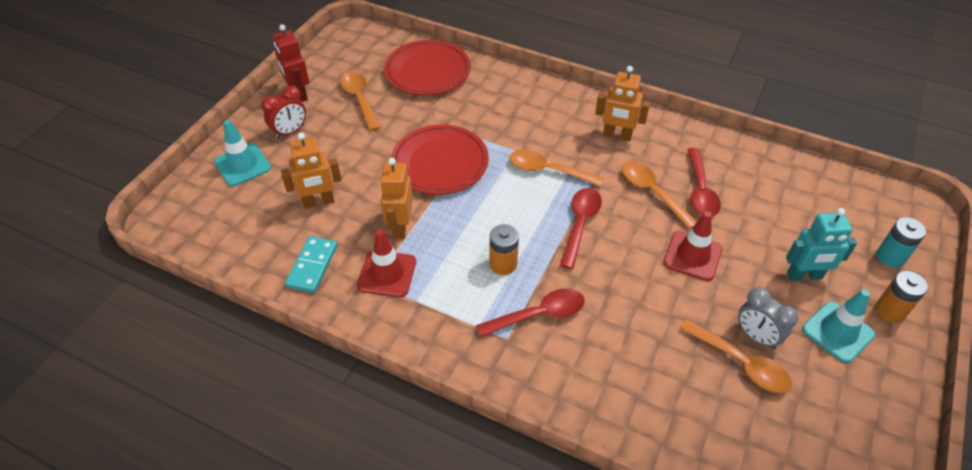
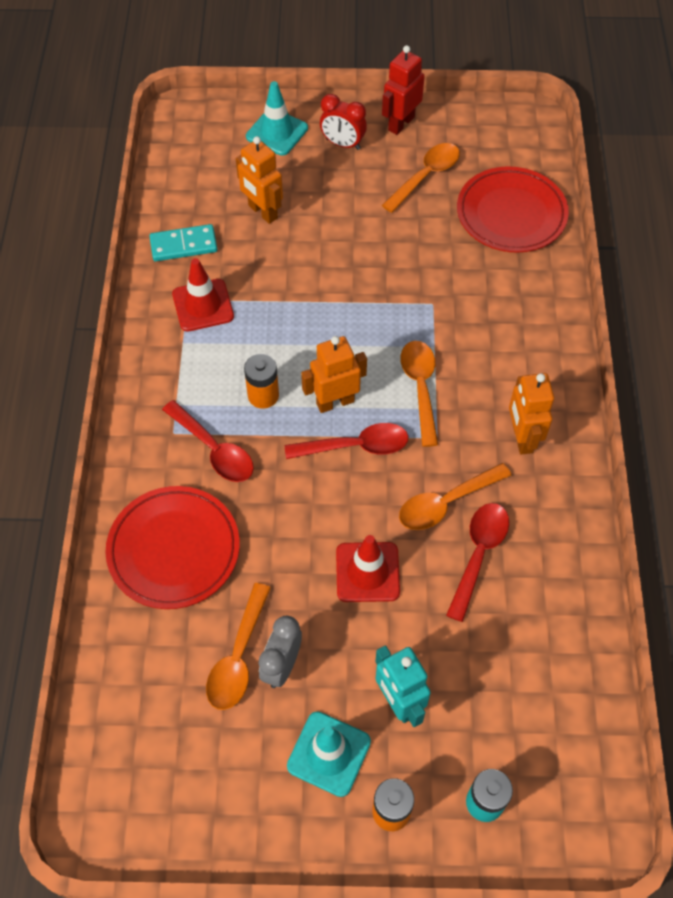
camera: 65 degrees right, 10 degrees up
(400, 226) = (267, 290): orange robot -> orange robot (335, 402)
(440, 163) = (372, 286): red plate -> red plate (174, 550)
(652, 192) = (446, 503): orange spoon -> orange spoon turned 150 degrees counterclockwise
(700, 191) = (478, 554): red spoon -> red spoon turned 135 degrees clockwise

